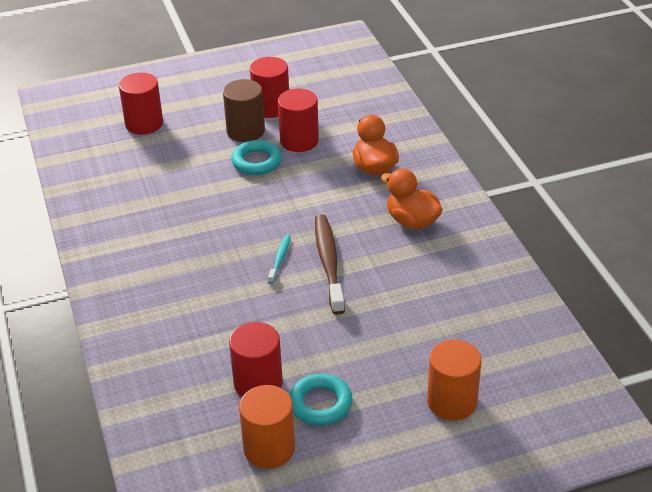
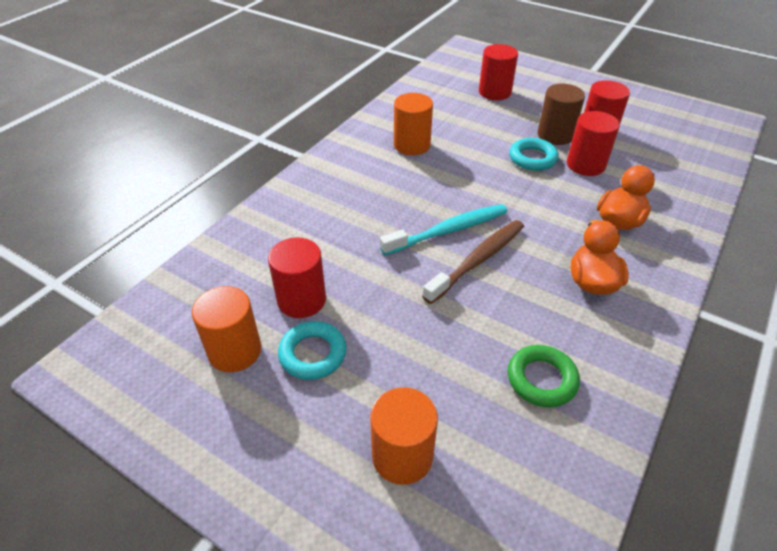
camera: 50 degrees right, 5 degrees up
(149, 216) = (412, 145): none -> orange cylinder
(280, 259) = (448, 230): turquoise toothbrush -> turquoise toothbrush, size x2.01
(462, 300) = (541, 379): none -> green ring

